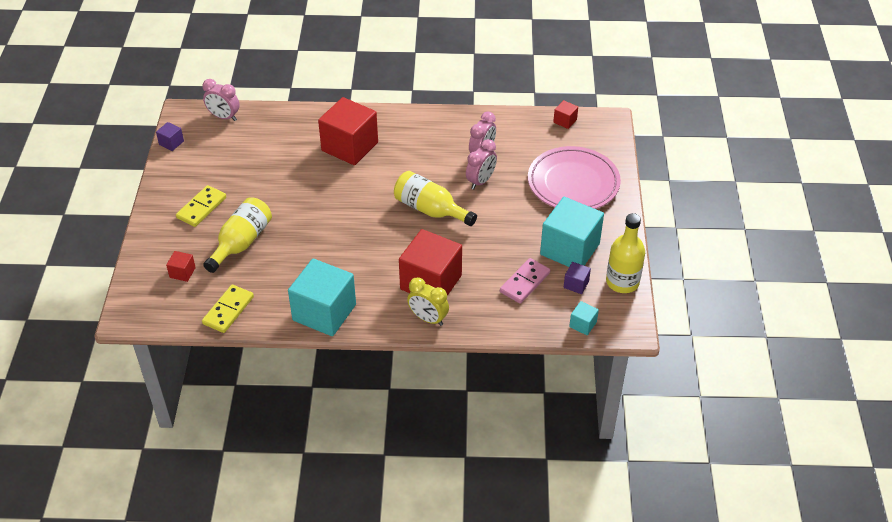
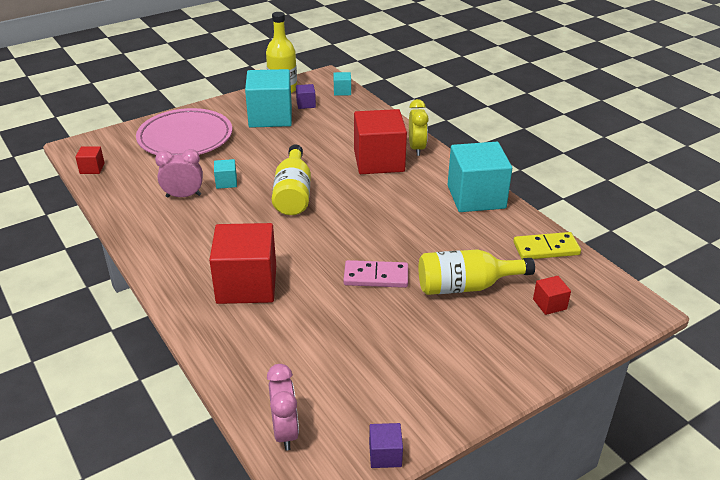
camera: 125 degrees left, 10 degrees down
(201, 208) = (456, 346): yellow domino -> none
(481, 181) = (226, 182): pink clock -> turquoise cube
(525, 282) = (328, 123): pink domino -> pink domino (376, 276)

